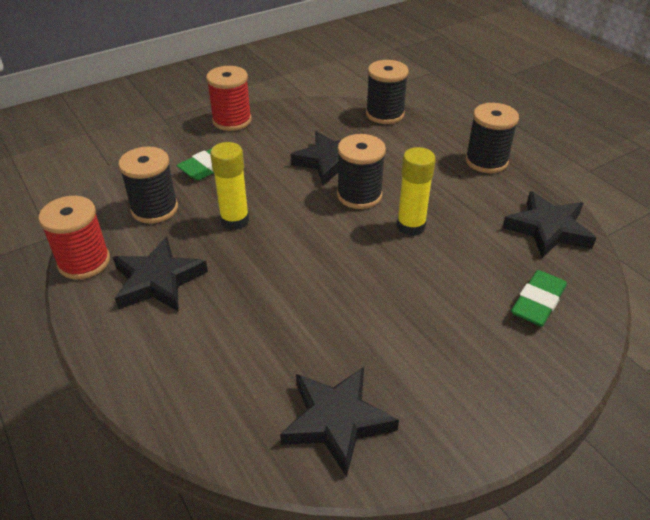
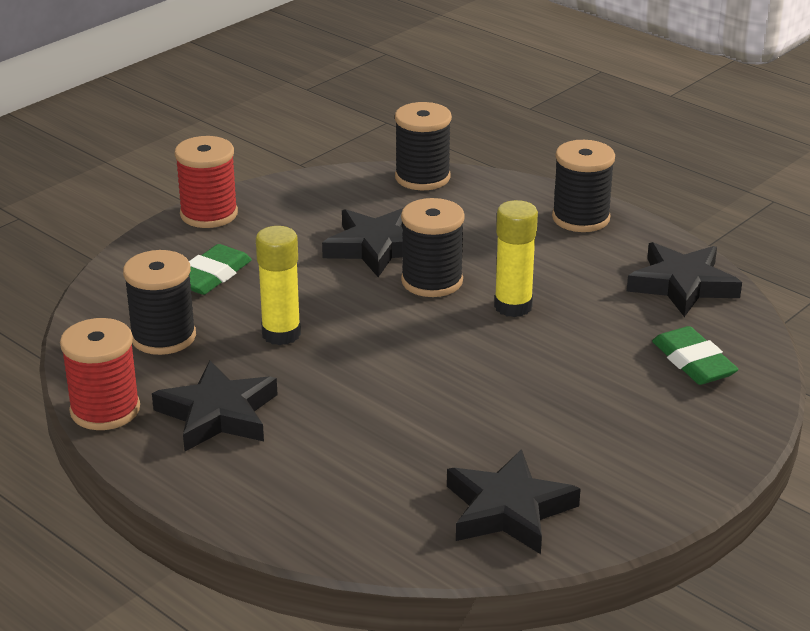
camera: 15 degrees left, 10 degrees down
(538, 302) = (693, 362): green eraser -> green eraser turned 45 degrees counterclockwise

